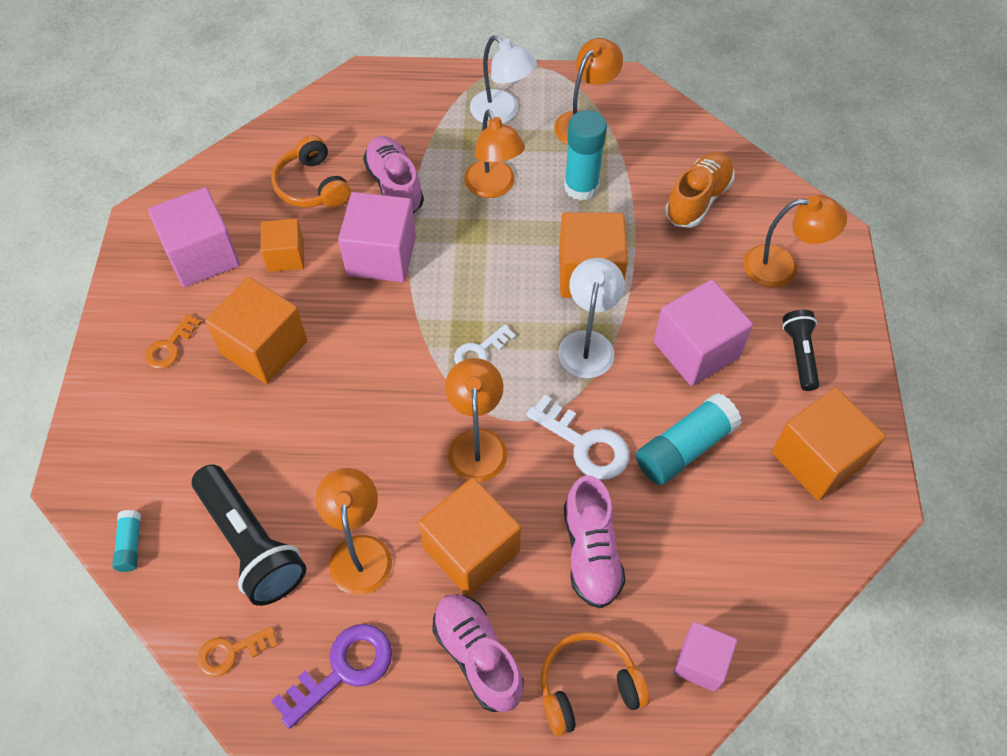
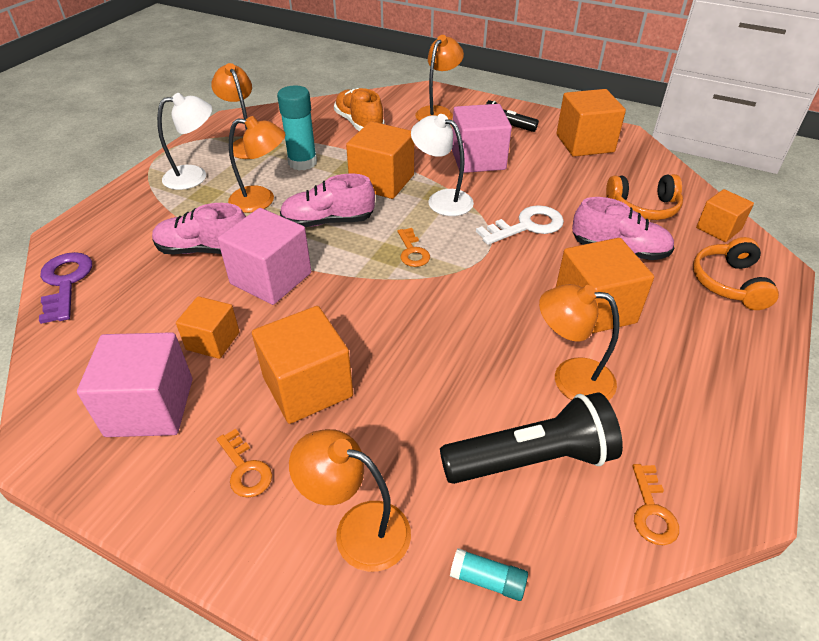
camera: 65 degrees left, 15 degrees down
(312, 186) = (149, 300): orange headphones -> orange headphones (643, 207)
(342, 670) = (689, 424): purple key -> purple key (65, 283)
(477, 443) = (497, 278): orange lamp -> orange lamp (358, 529)
(477, 656) = (692, 333): pink shoe -> pink shoe (328, 221)
(480, 352) = (412, 251): white key -> orange key
(684, 448) = (552, 186): turquoise glue stick -> none
(701, 662) = (718, 229): pink cube -> orange cube

